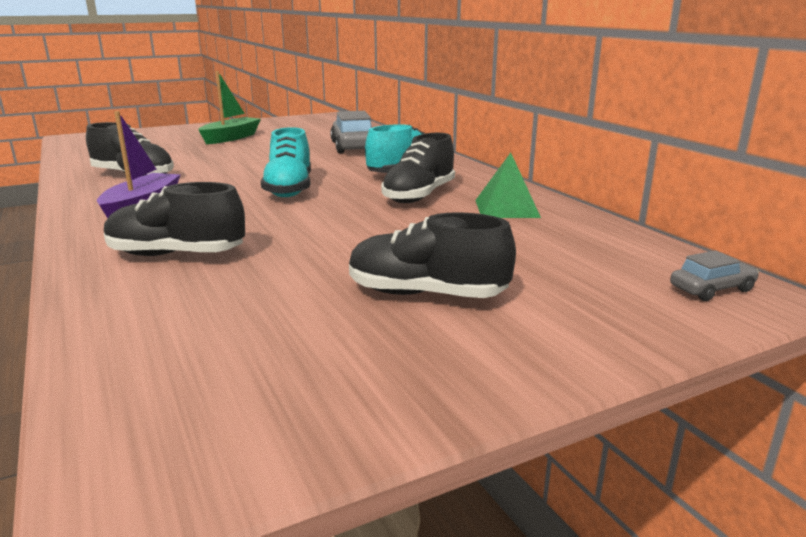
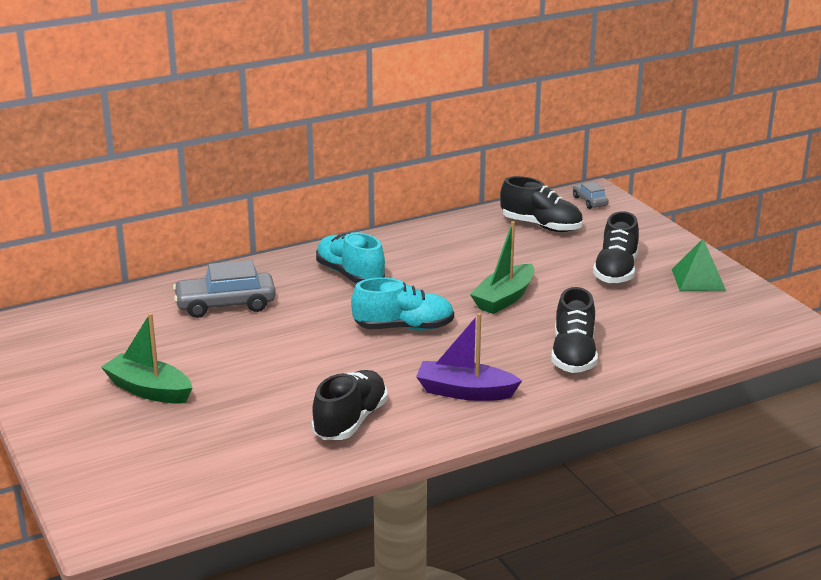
camera: 90 degrees left, 5 degrees up
(344, 226) = (504, 298): none -> green boat
(419, 196) = (424, 271): black shoe -> black shoe (541, 226)
(506, 208) = (456, 240): green pyramid -> green pyramid (698, 279)

